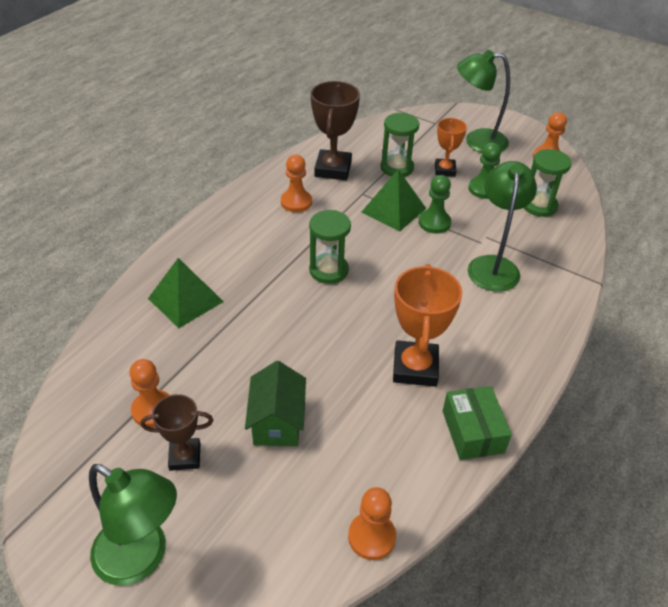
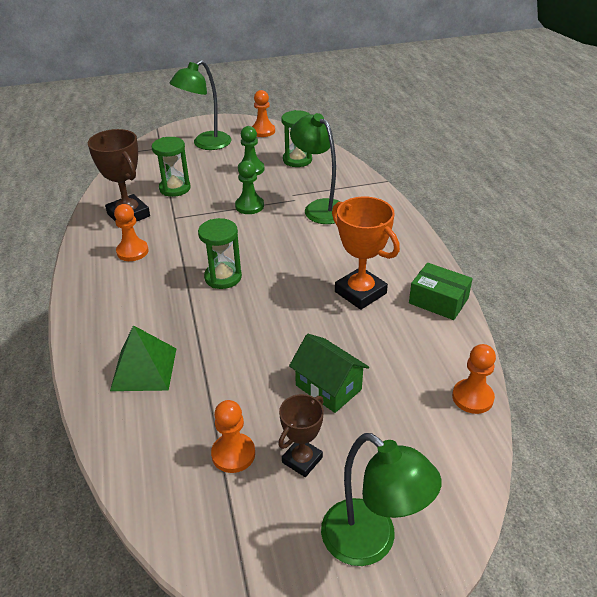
camera: 45 degrees left, 5 degrees down
(142, 558) = (371, 542): green lamp -> green lamp turned 60 degrees clockwise
(393, 210) = (211, 214): green pyramid -> none
(445, 170) = (210, 172): orange trophy -> none

